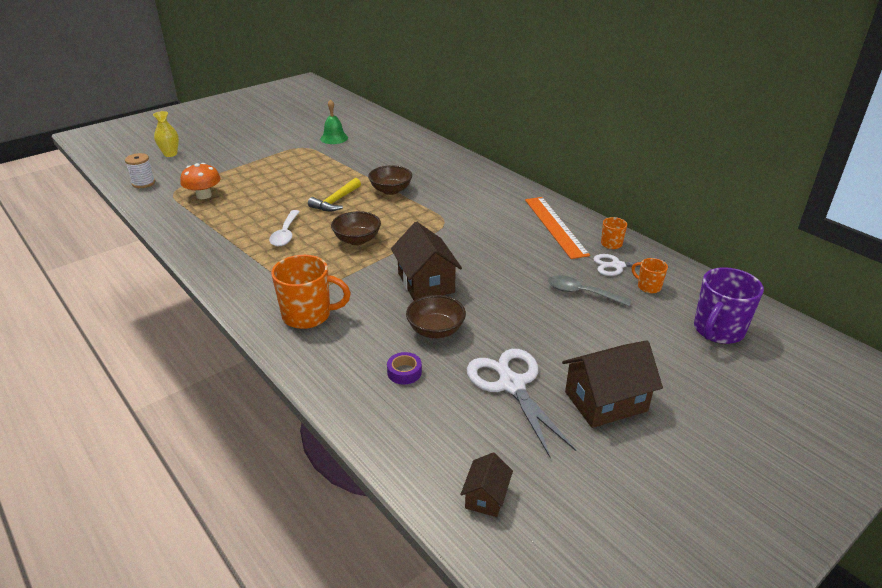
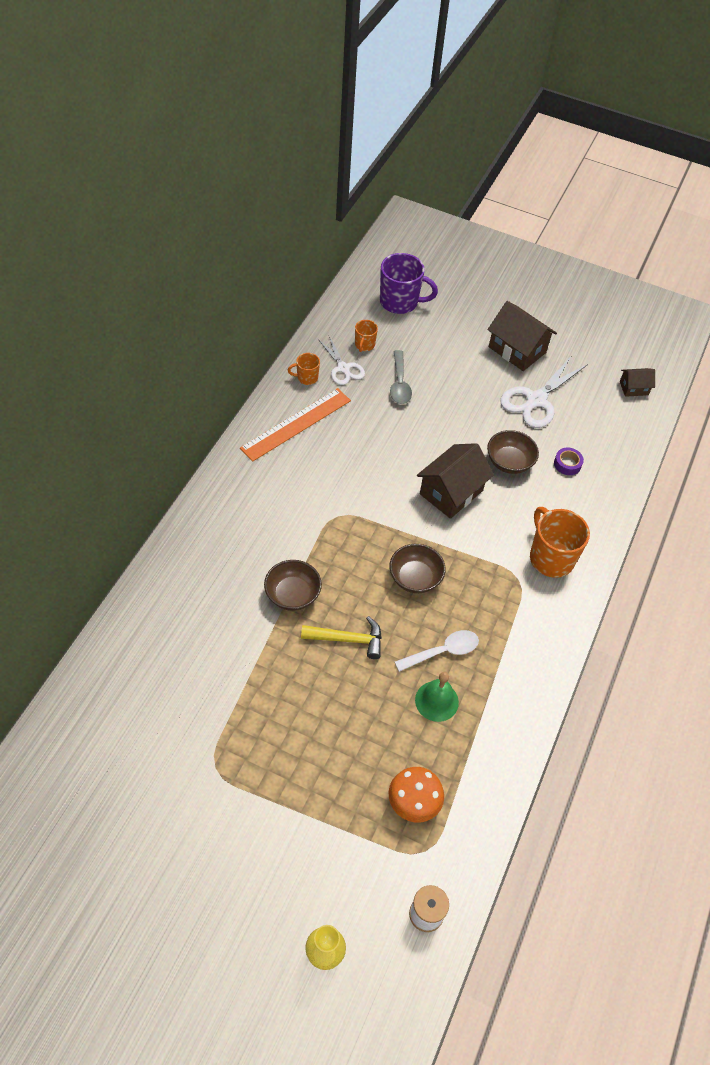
camera: 120 degrees left, 20 degrees up
(334, 138) = (165, 741): green bell -> green bell (436, 701)

